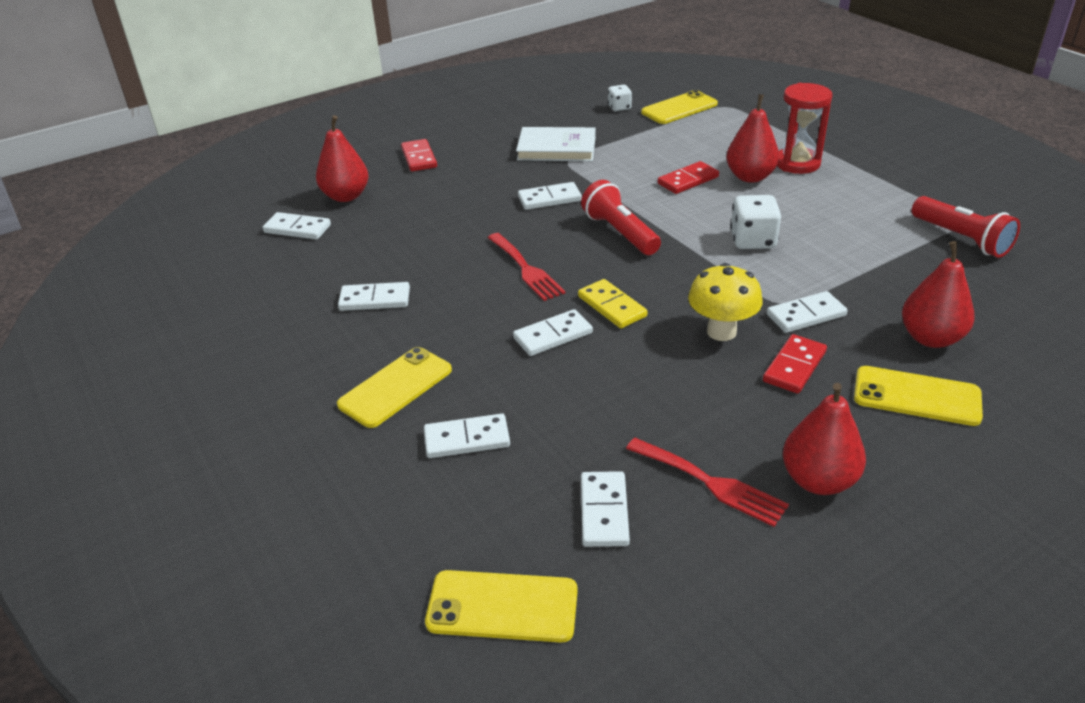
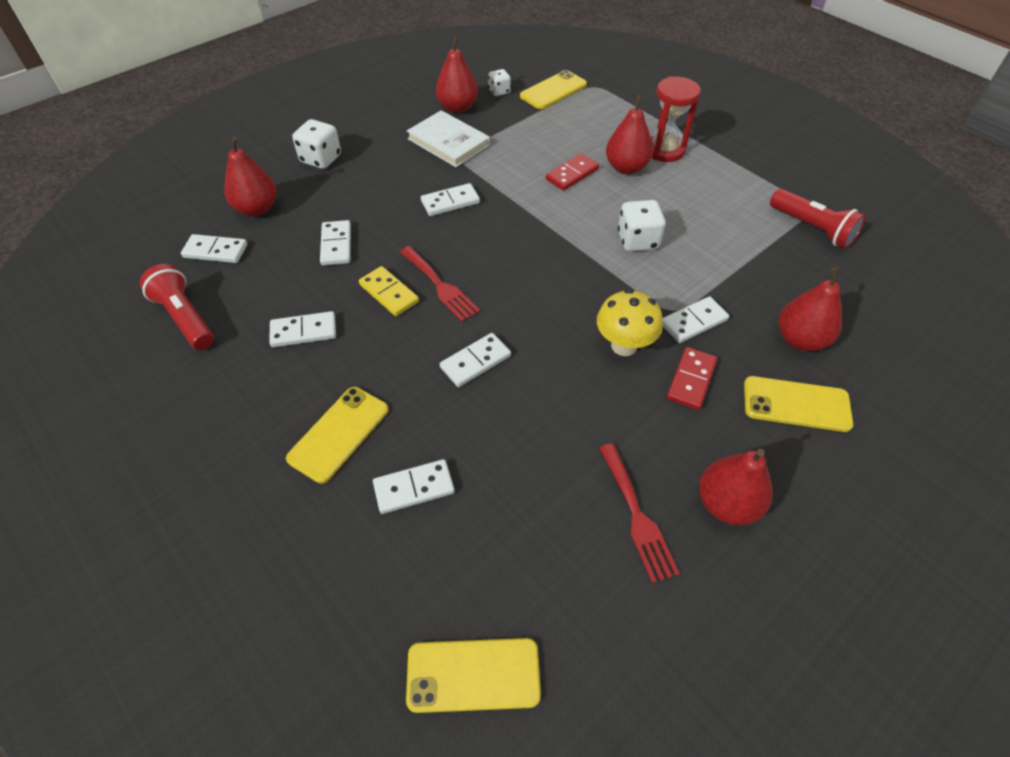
camera: 10 degrees left, 15 degrees up
(419, 158) = (321, 159): red domino -> white dice
(556, 148) = (448, 142): white book -> white book turned 45 degrees clockwise
(572, 120) = (458, 107): none -> red pear
(604, 511) = (548, 557): white domino -> white domino (336, 245)
(612, 306) = (524, 324): yellow domino -> yellow domino (389, 293)
(620, 233) = (519, 238): red flashlight -> red flashlight (185, 318)
(711, 483) = (637, 516): red fork -> red fork turned 45 degrees clockwise

